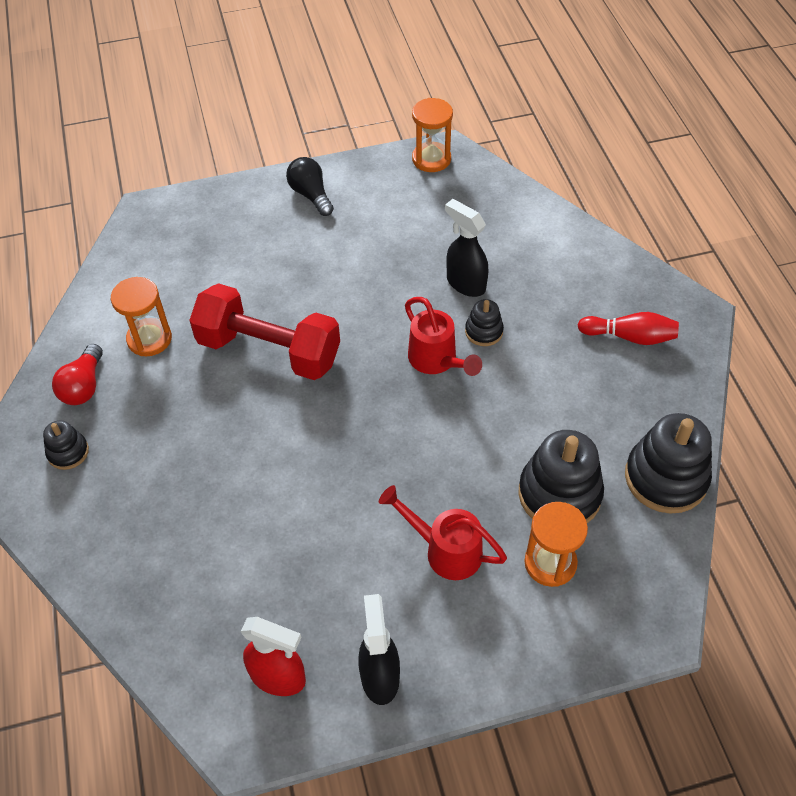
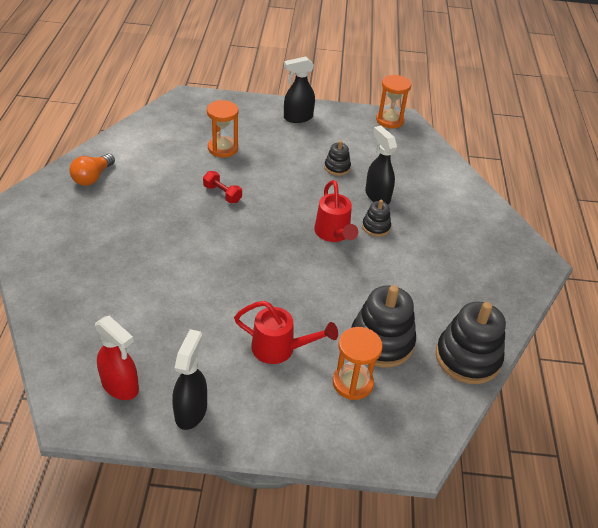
camera: 15 degrees right, 10 degrees down
(68, 452) = (61, 210): black stacking toy -> black stacking toy (337, 167)
(84, 386) = (92, 177): red light bulb -> orange light bulb
(149, 339) = (149, 165): orange hourglass -> orange hourglass (223, 148)
(269, 350) = (222, 194): red dumbbell -> red dumbbell, size x0.41
(311, 195) = (297, 118): black light bulb -> black spray bottle
(445, 550) = (280, 349): red watering can -> red watering can turned 150 degrees clockwise
(630, 337) = (482, 262): red bowling pin -> none

